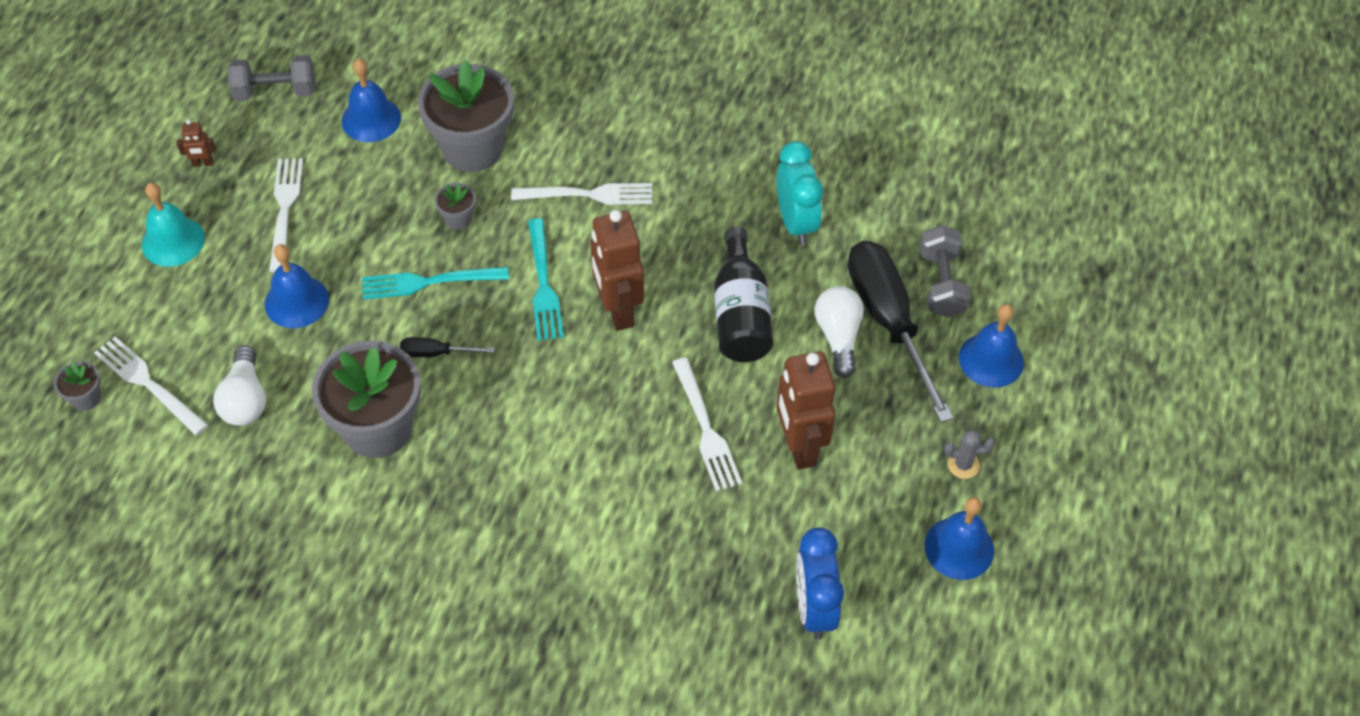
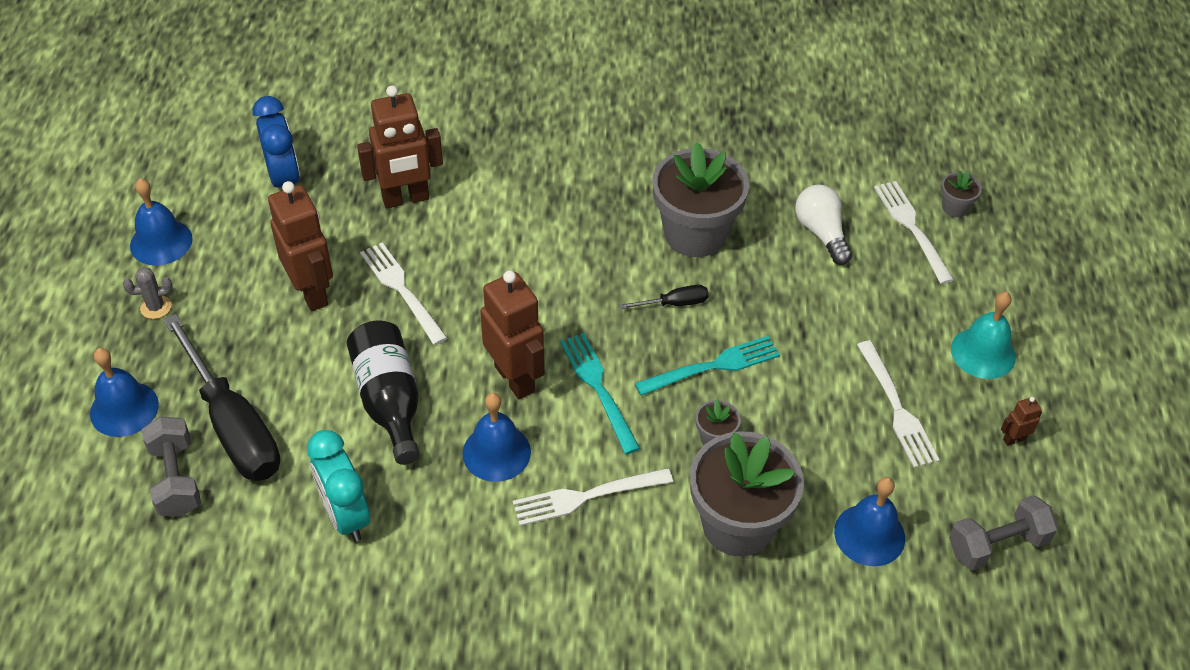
camera: 165 degrees right, 5 degrees down
(148, 384) = (911, 228): white fork -> white fork turned 135 degrees counterclockwise
(296, 301) = (828, 322): blue bell -> blue bell (496, 452)
(678, 546) = (405, 199): none -> brown robot
(838, 337) = (284, 399): white light bulb -> none

